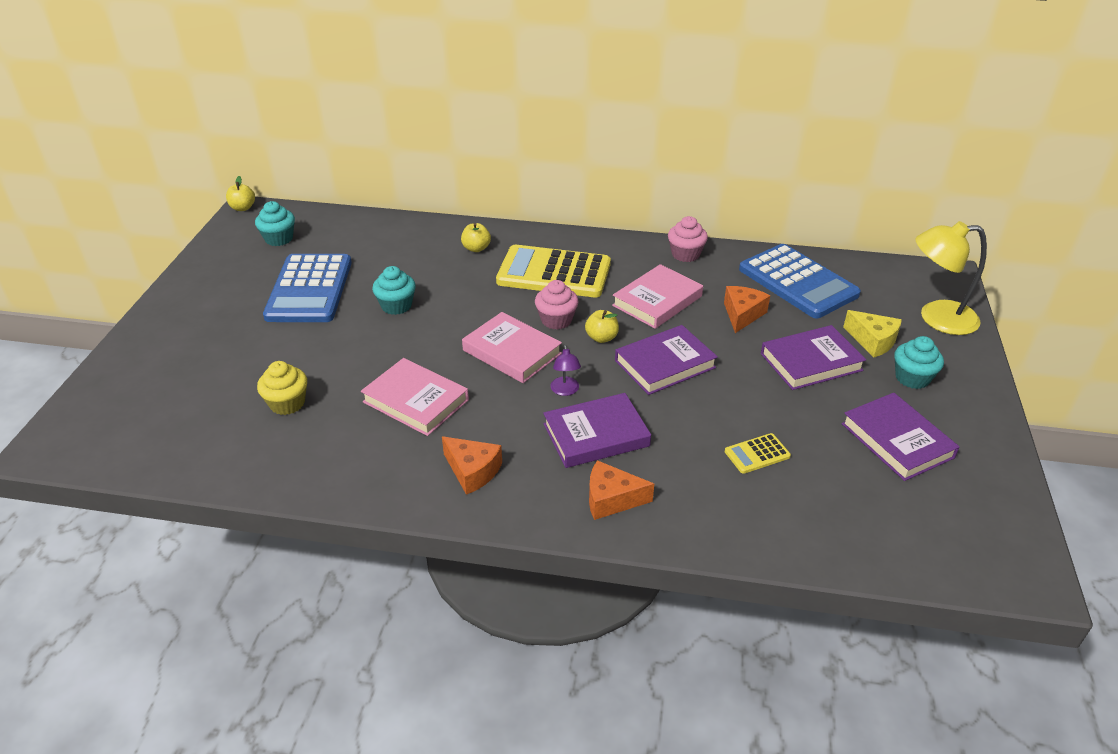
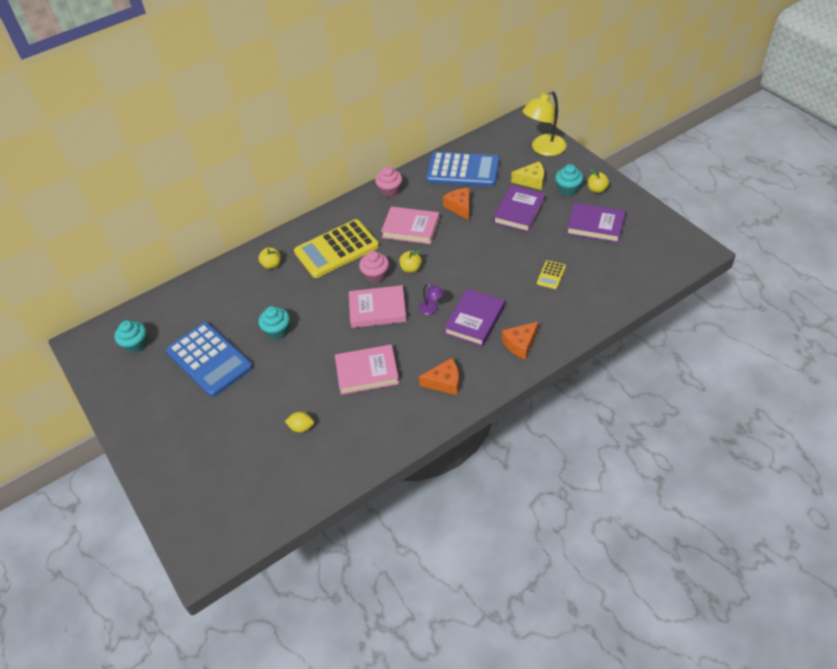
camera: 40 degrees left, 10 degrees up
(243, 208) = (74, 343): yellow apple -> yellow apple (597, 189)
(287, 403) = (301, 427): yellow cupcake -> yellow lemon
(657, 301) = (410, 228): pink book -> pink book turned 75 degrees counterclockwise
(665, 364) = (458, 260): purple book -> none

